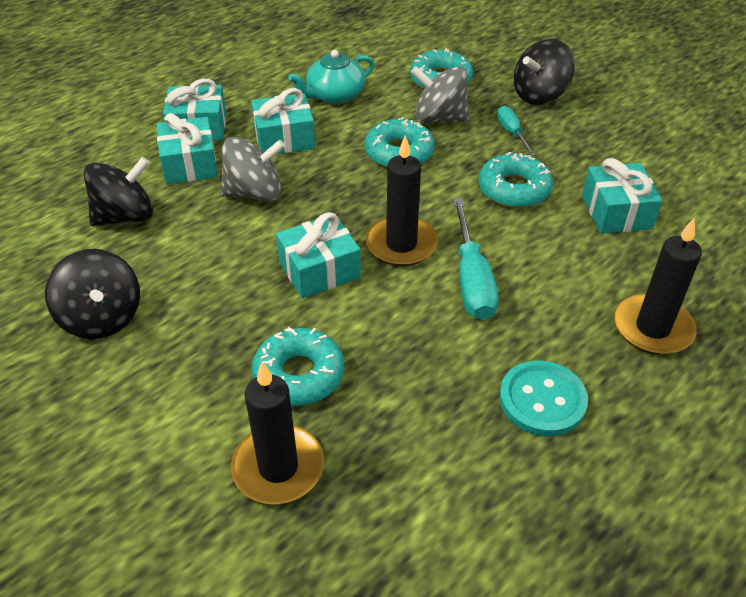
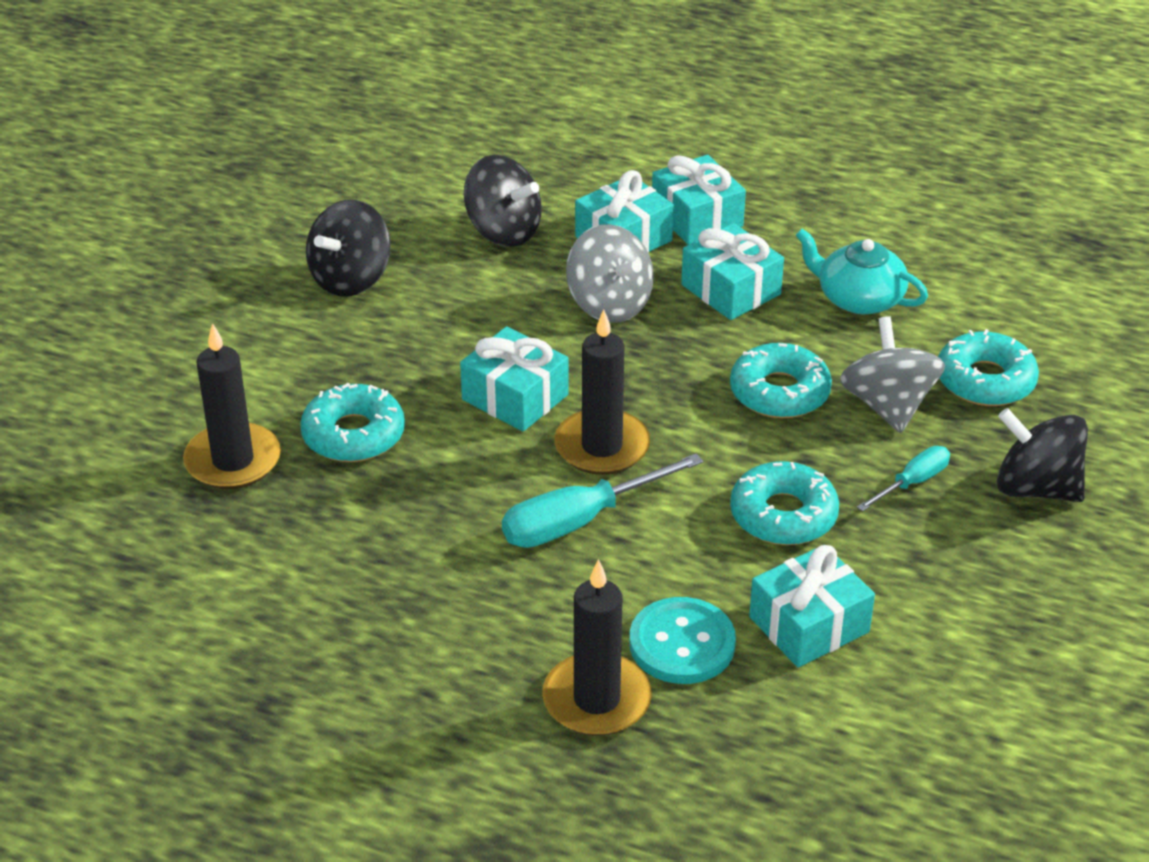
camera: 65 degrees right, 5 degrees down
(542, 400) = (420, 625): turquoise button -> turquoise button (682, 644)

